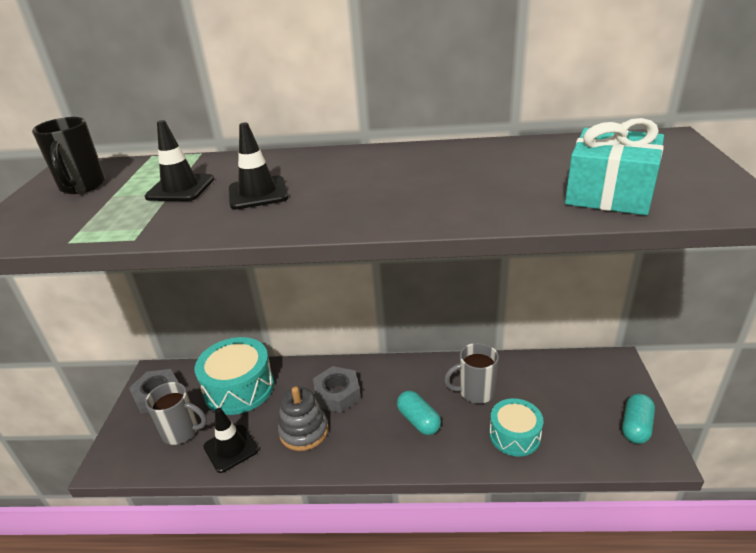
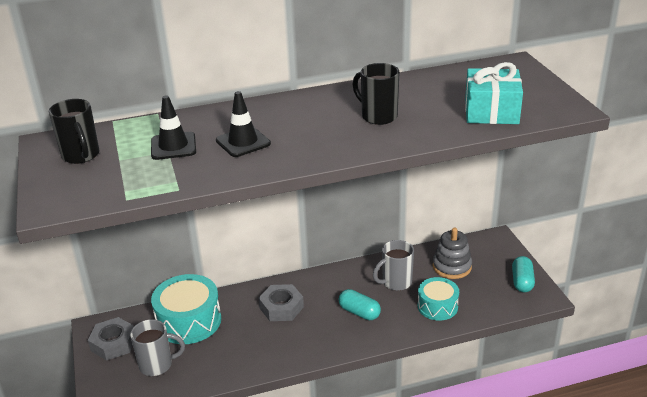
camera: 20 degrees left, 0 degrees up
(231, 448) = (210, 366): black traffic cone -> none
(304, 431) = (267, 340): grey stacking toy -> grey stacking toy (452, 267)
(444, 182) = (378, 116): none -> black mug

